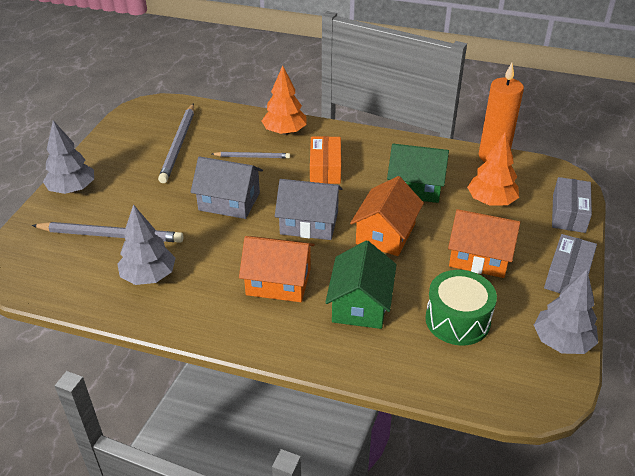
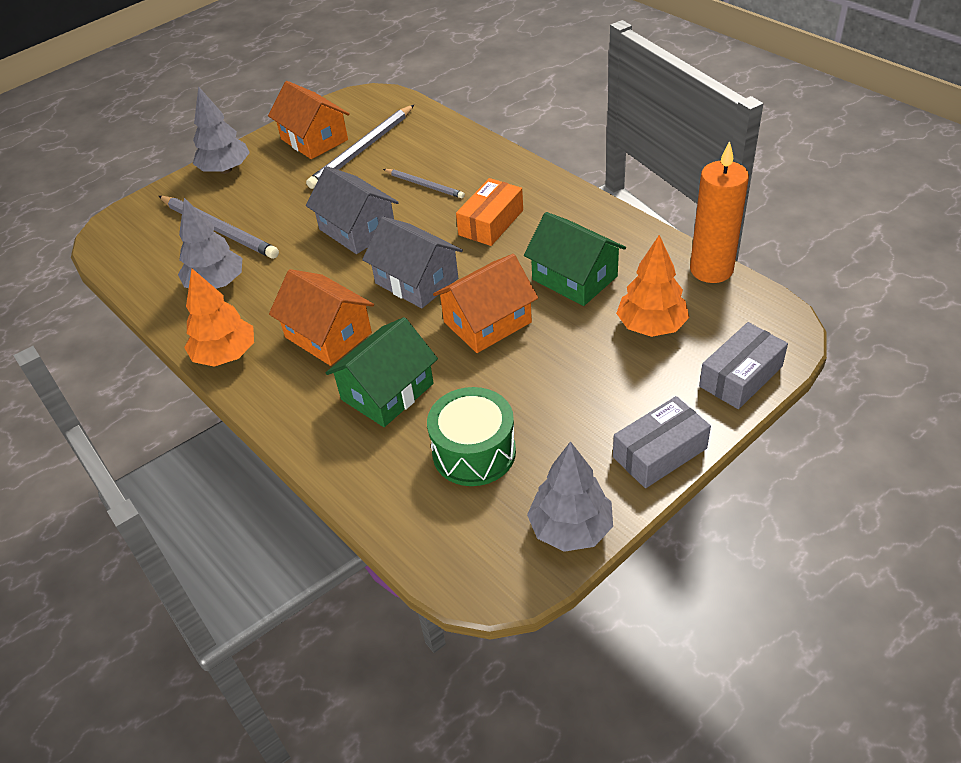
camera: 35 degrees right, 5 degrees up
(284, 132) = (485, 165): orange tree -> orange tree (225, 355)
(479, 257) = (570, 389): orange house -> orange house (314, 139)

